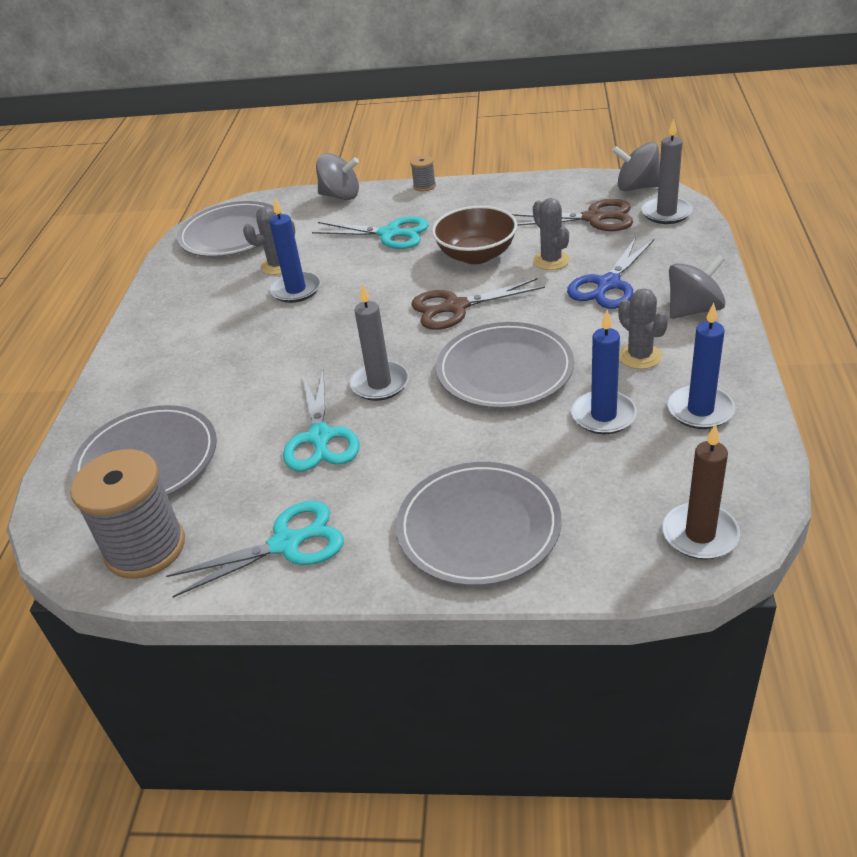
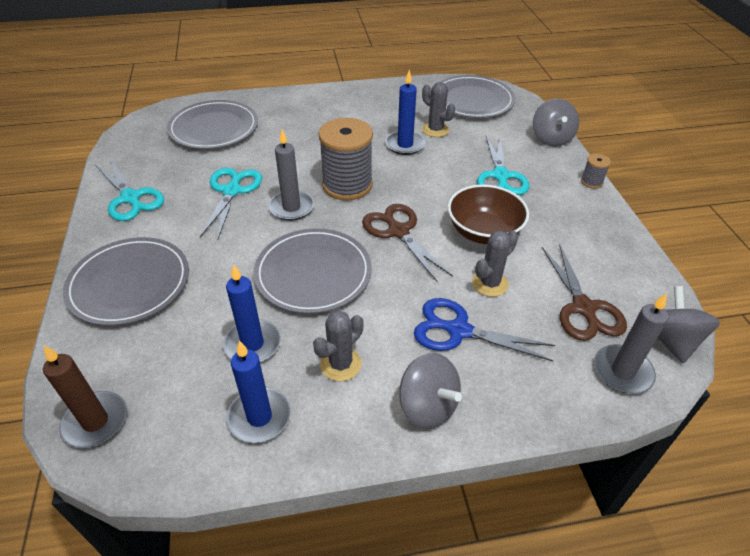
camera: 70 degrees right, 5 degrees up
(145, 548) = (138, 146): grey spool -> grey spool (347, 185)
(320, 437) = (232, 191): turquoise scissors -> turquoise scissors turned 120 degrees clockwise

